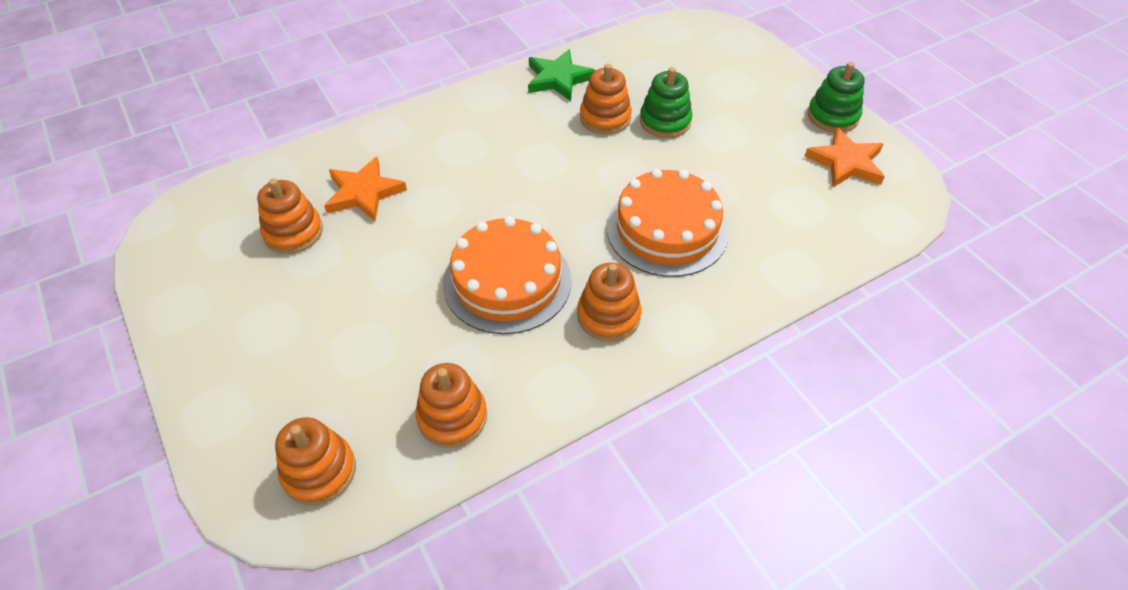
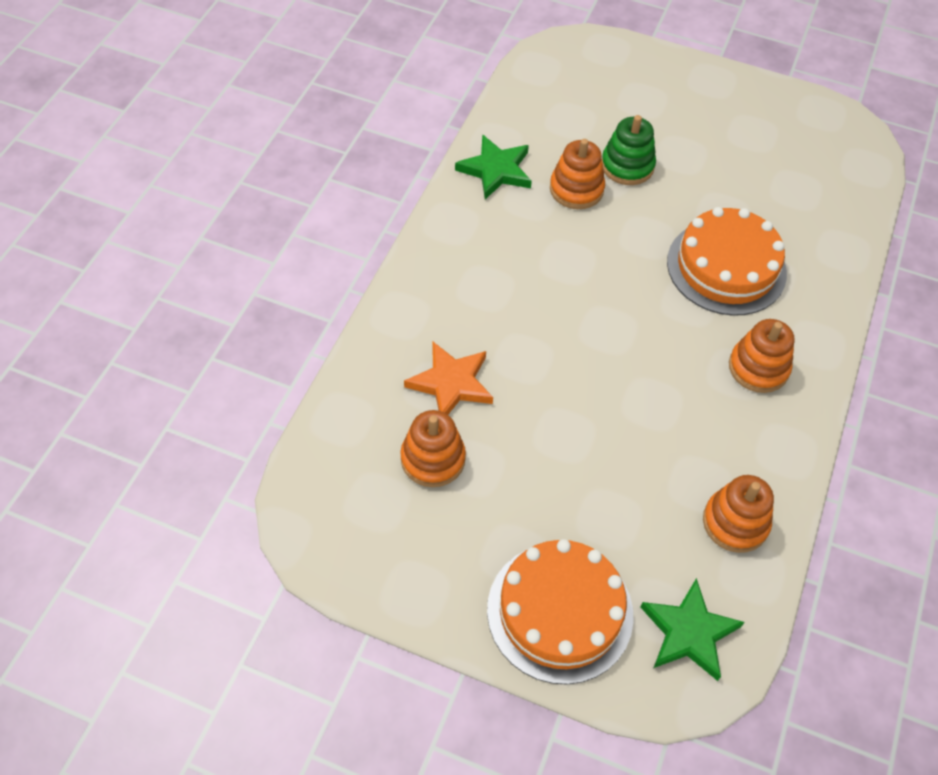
camera: 40 degrees left, 5 degrees up
(319, 471) = (689, 632): orange stacking toy -> green star
(507, 281) = (657, 387): orange cake -> orange cake (560, 612)
(832, 116) = (746, 91): green stacking toy -> none
(846, 162) = (793, 130): orange star -> none

